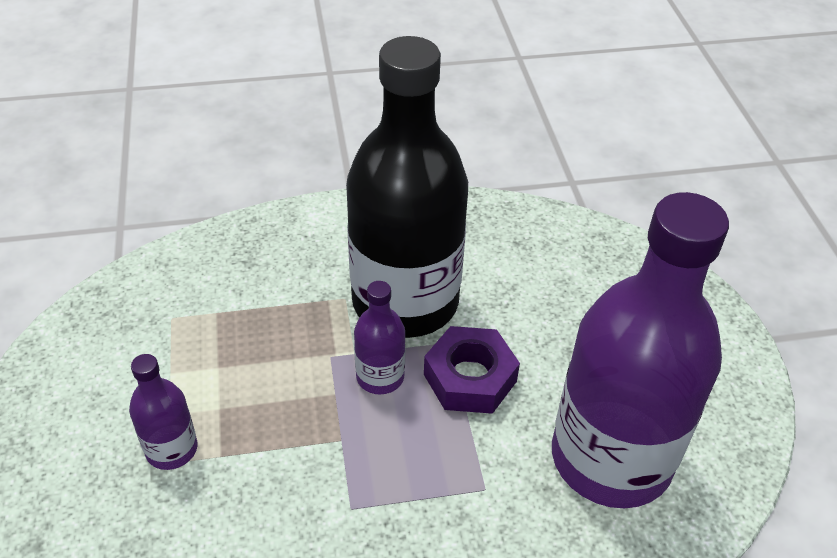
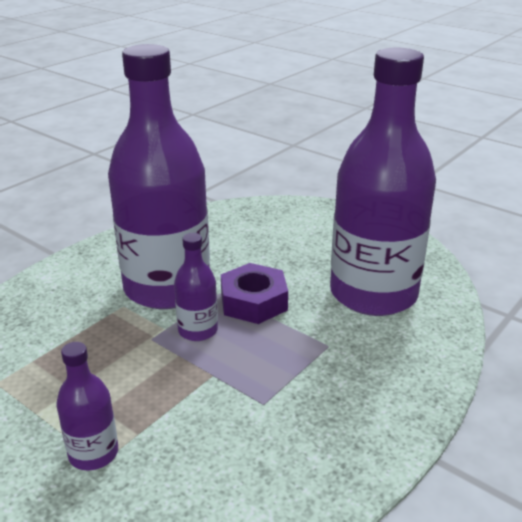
camera: 40 degrees left, 15 degrees down
(405, 301) = (167, 288): black bottle -> purple bottle

